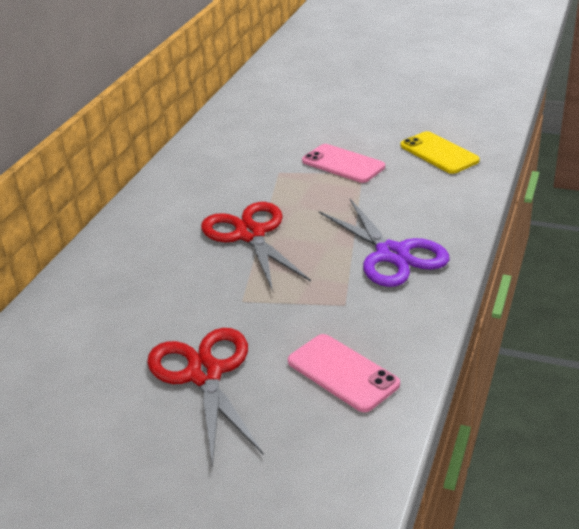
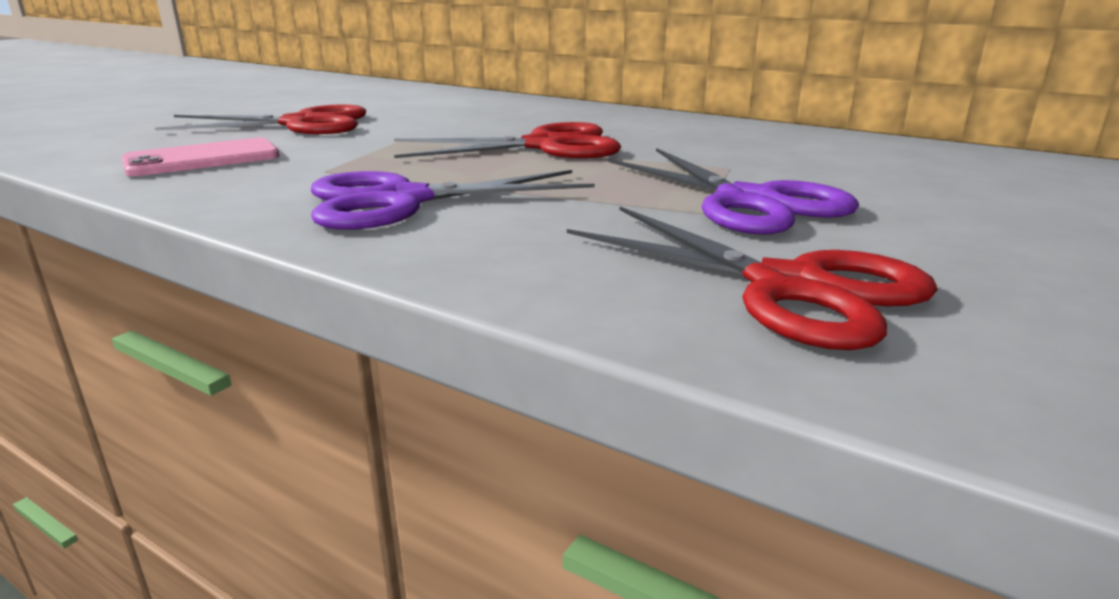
camera: 100 degrees right, 10 degrees down
(343, 164) = (748, 202): pink phone -> purple scissors
(439, 153) = (788, 287): yellow phone -> red scissors

